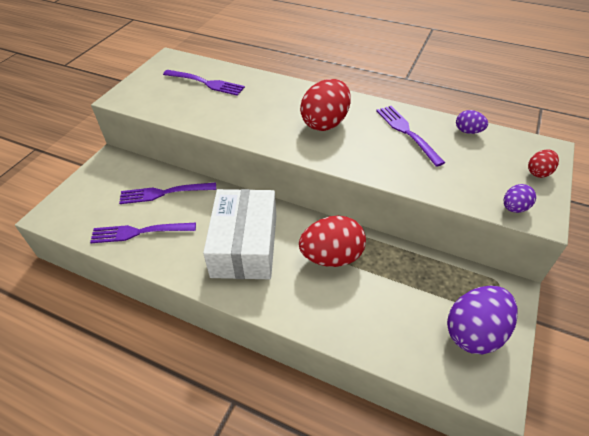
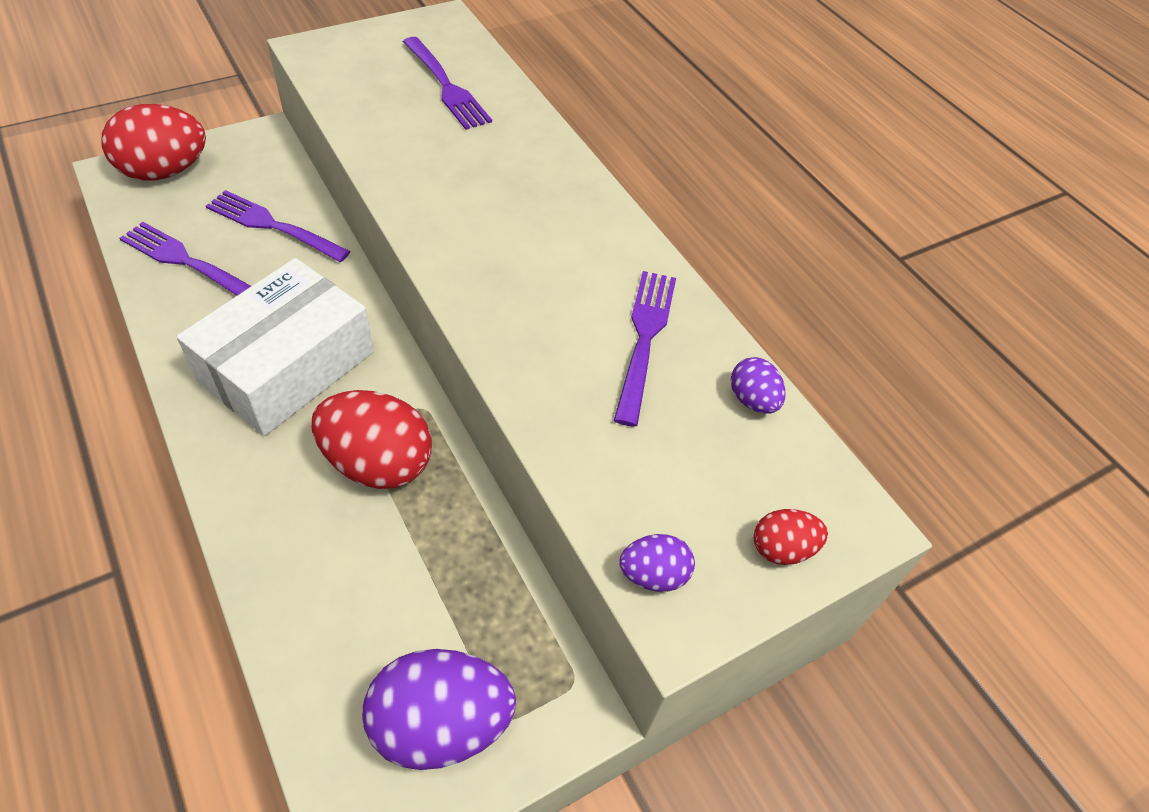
camera: 30 degrees right, 5 degrees up
(325, 123) = (537, 246): red egg -> red egg (165, 171)

